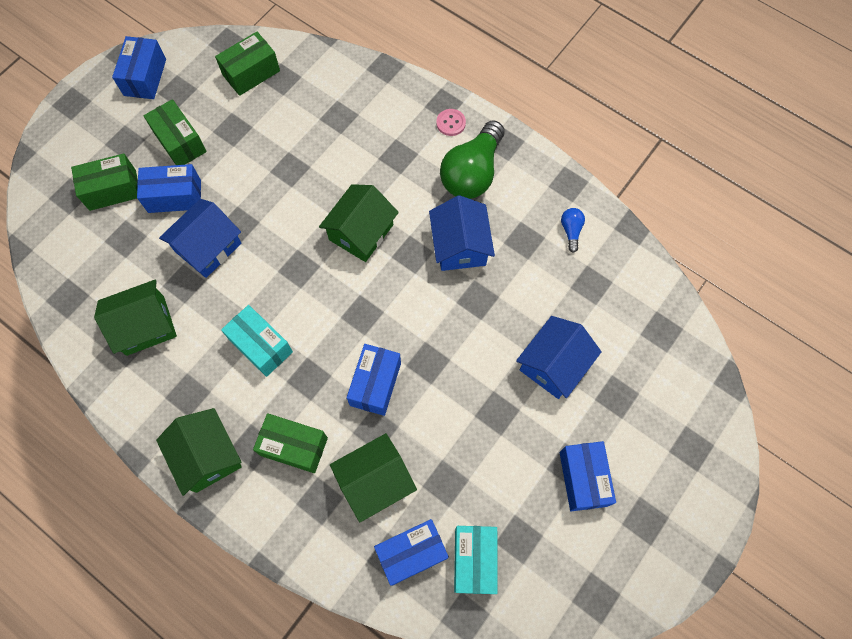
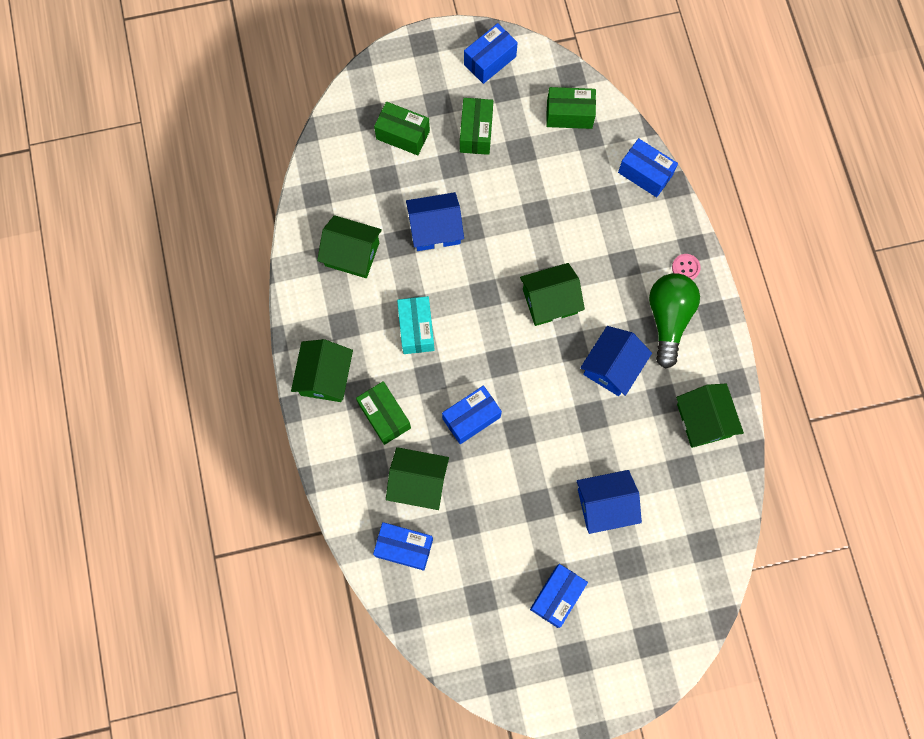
camera: 40 degrees right, 5 degrees up
(174, 196) = (441, 172): blue box -> blue box (645, 174)
(472, 173) = (668, 319): green light bulb -> green light bulb turned 120 degrees clockwise
(474, 560) = (440, 586): turquoise box -> none
(571, 231) = (703, 420): blue light bulb -> green house

